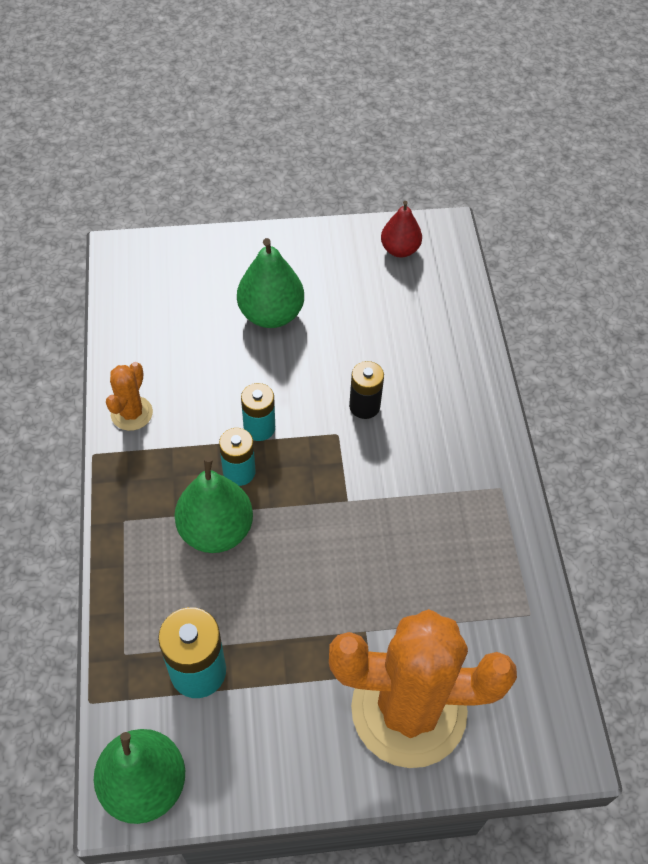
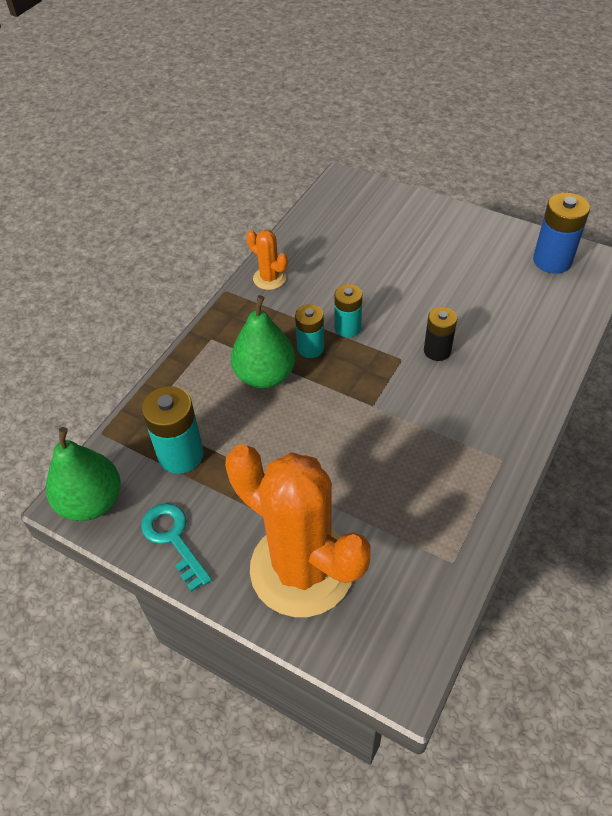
camera: 40 degrees right, 5 degrees down
(131, 413) = (269, 278): orange cactus -> orange cactus turned 75 degrees clockwise
(264, 764) = (173, 539): none -> turquoise key
(271, 314) = (415, 261): green pear -> none
(399, 249) = (552, 261): red pear -> blue battery

